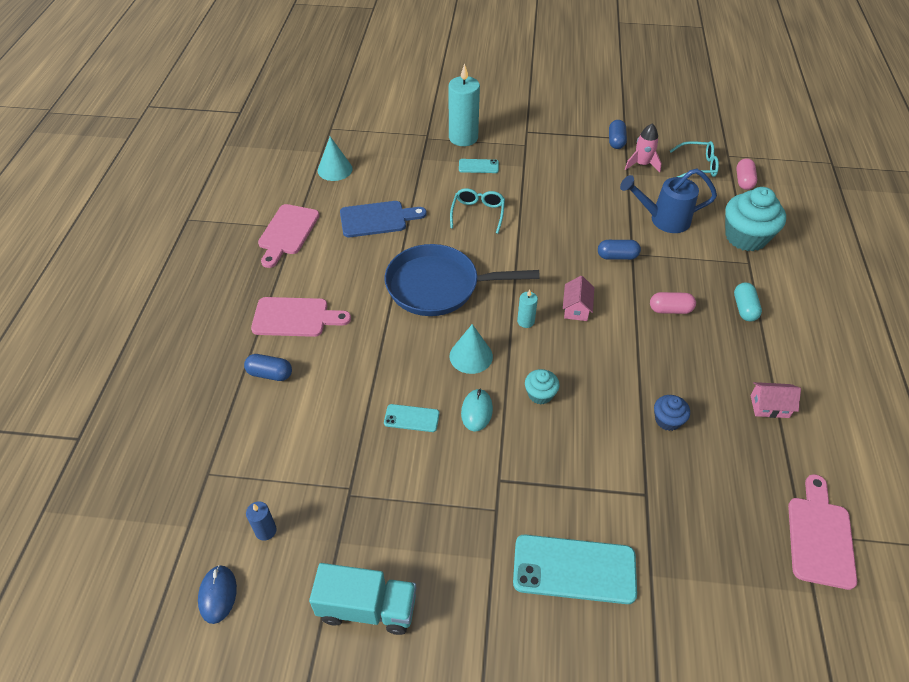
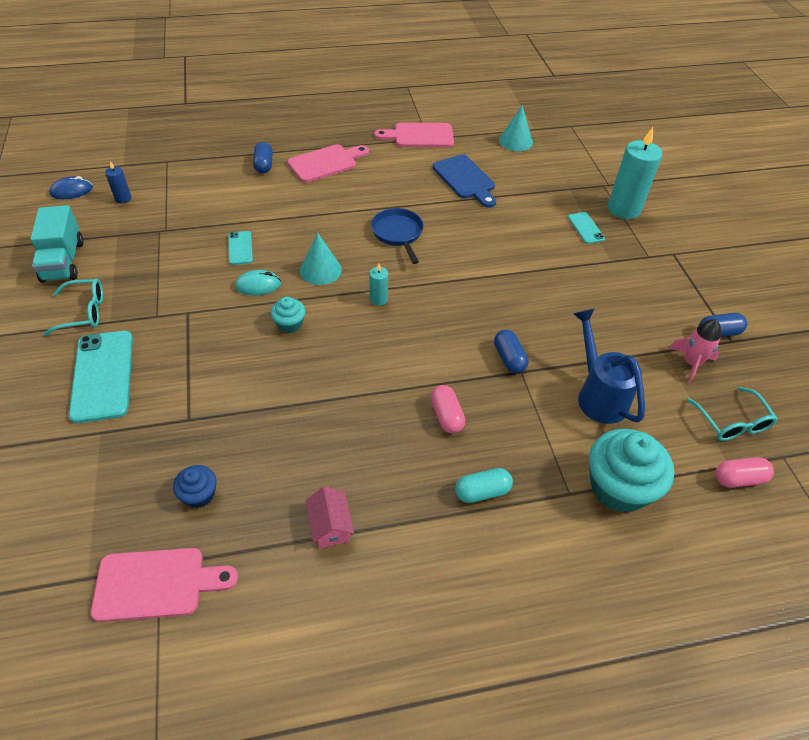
camera: 70 degrees right, 0 degrees up
(295, 317) = (326, 163): pink cutting board -> pink cutting board turned 105 degrees counterclockwise
(438, 286) = (398, 233): blue pan -> blue pan, size x0.58
(478, 213) = (513, 240): turquoise glasses -> turquoise glasses (84, 312)
(576, 308) = (413, 335): pink house -> none
(667, 420) = (284, 428): blue cupcake -> blue cupcake (199, 495)

